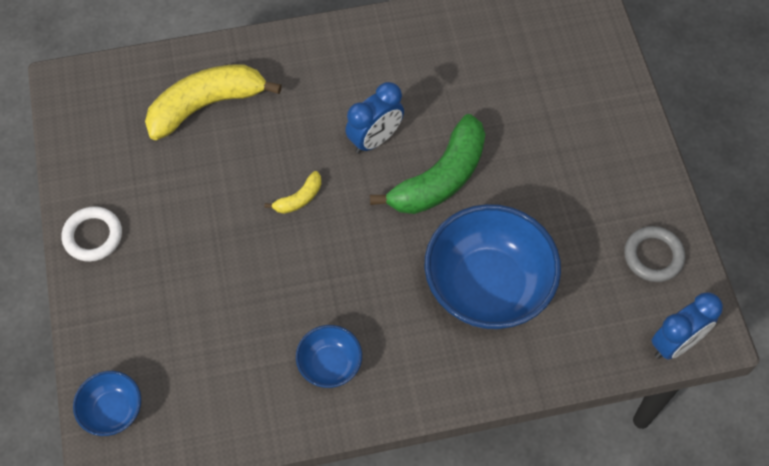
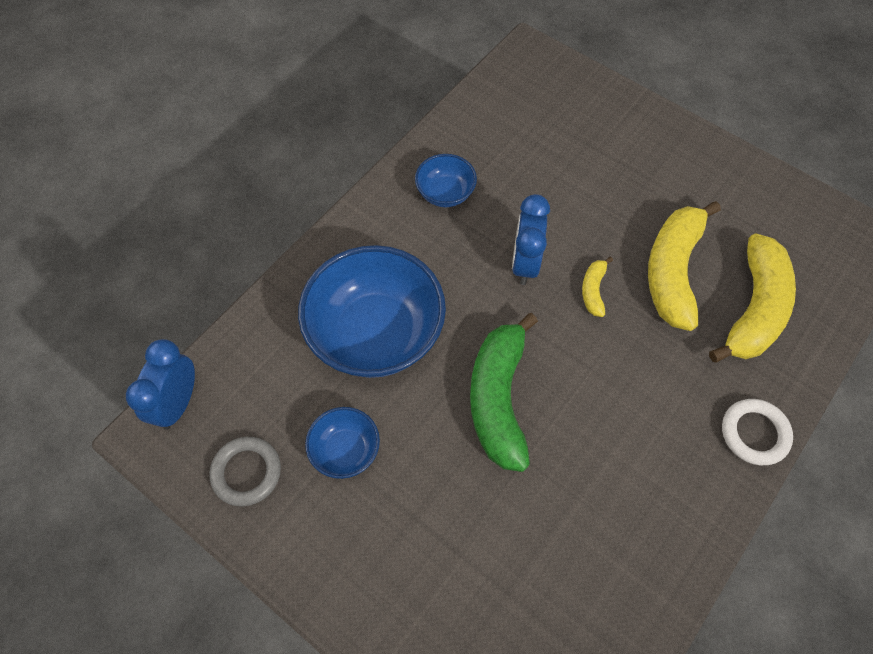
camera: 140 degrees right, 0 degrees up
(93, 236) = (701, 154): white ring -> white ring (754, 433)
(113, 411) = (555, 74): blue bowl -> blue bowl (345, 450)
(228, 169) = (672, 271): none -> yellow banana
(375, 139) = (589, 391): blue clock -> blue clock (525, 263)

